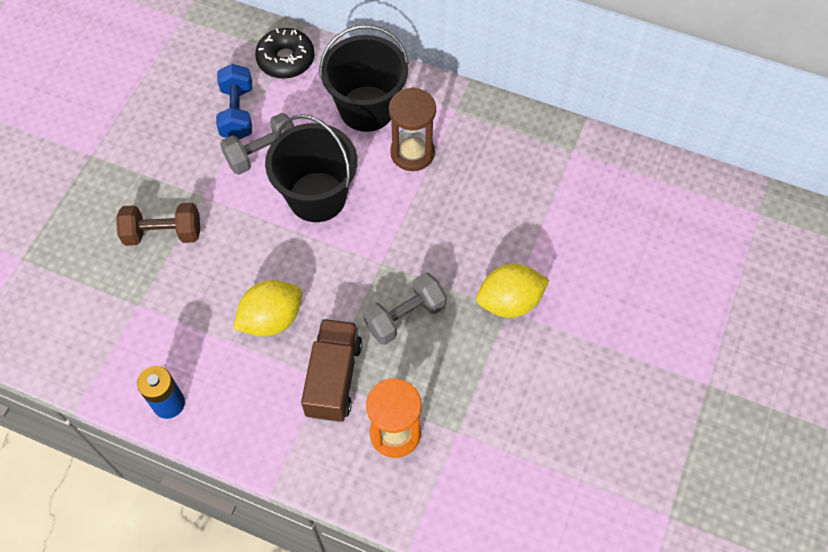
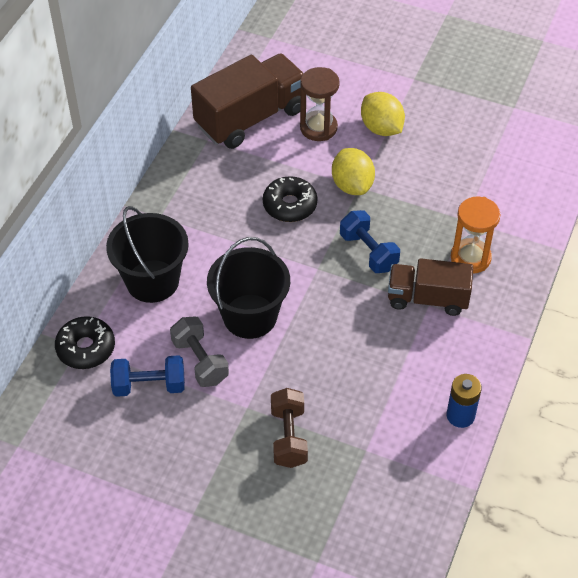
camera: 90 degrees left, 10 degrees down
(271, 319) = (375, 344): yellow lemon -> yellow lemon (381, 128)
(405, 316) = (368, 252): grey dumbbell -> blue dumbbell
(412, 153) = (205, 247): brown hourglass -> brown hourglass (318, 128)
(475, 234) = (290, 205): none -> black donut
(613, 193) = (250, 118): none -> brown truck

